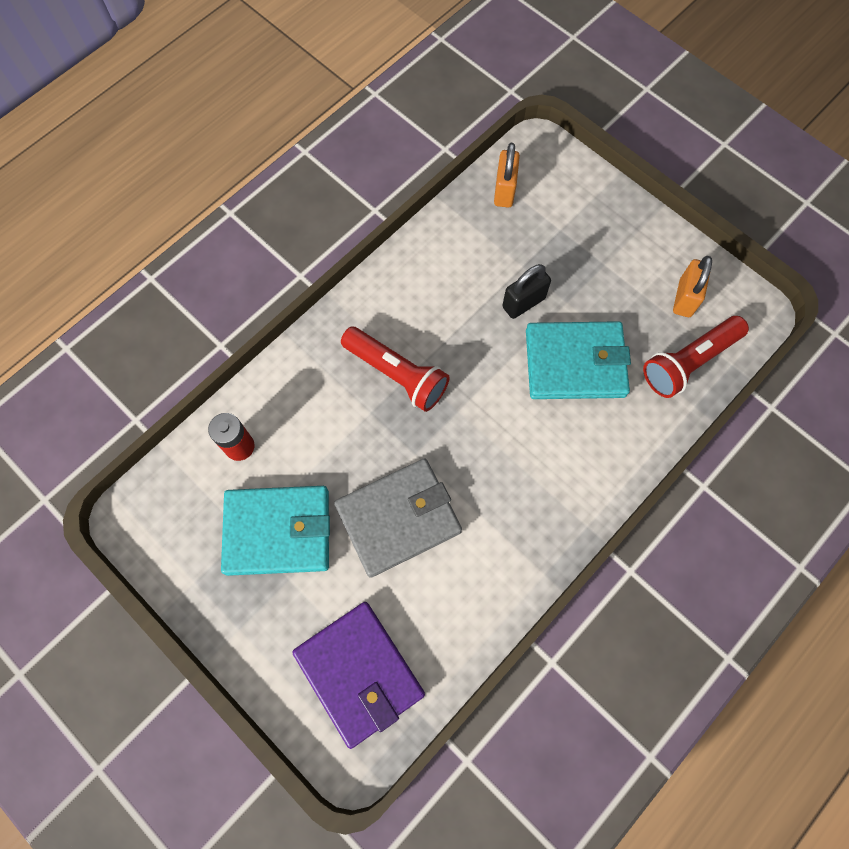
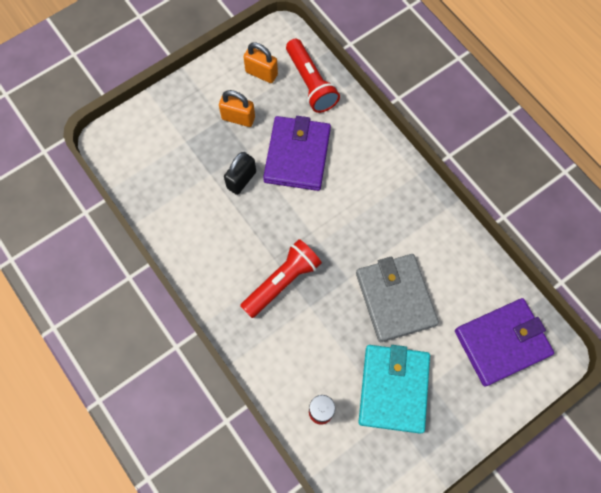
camera: 80 degrees left, 0 degrees up
(504, 191) = (140, 174): orange padlock -> orange padlock (238, 118)
(523, 303) = (241, 180): black padlock -> black padlock turned 60 degrees clockwise
(575, 363) = (297, 155): turquoise wallet -> purple wallet

